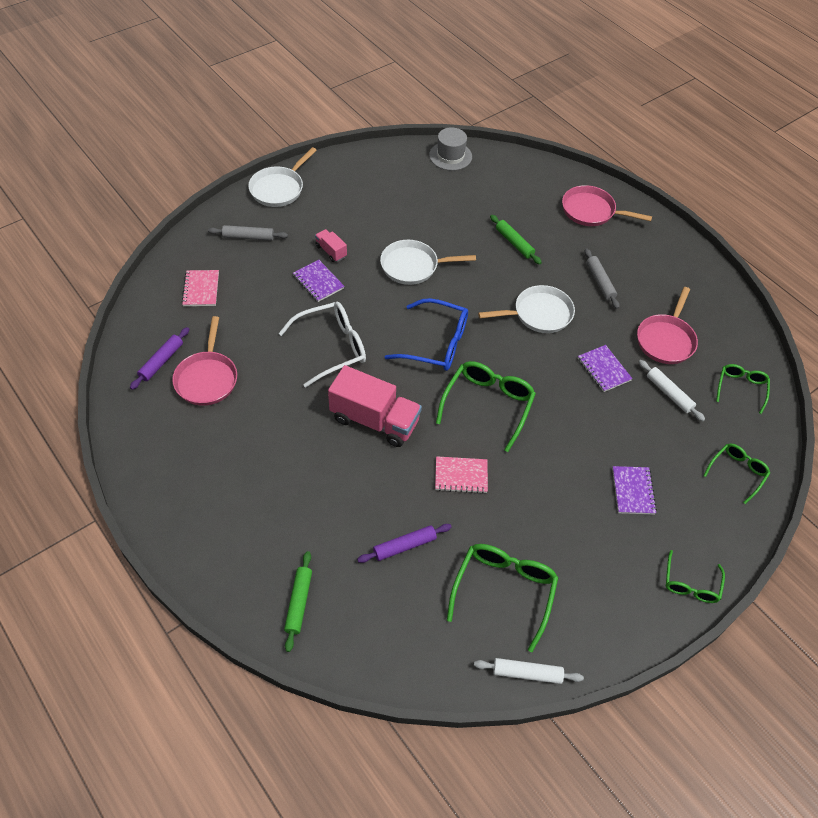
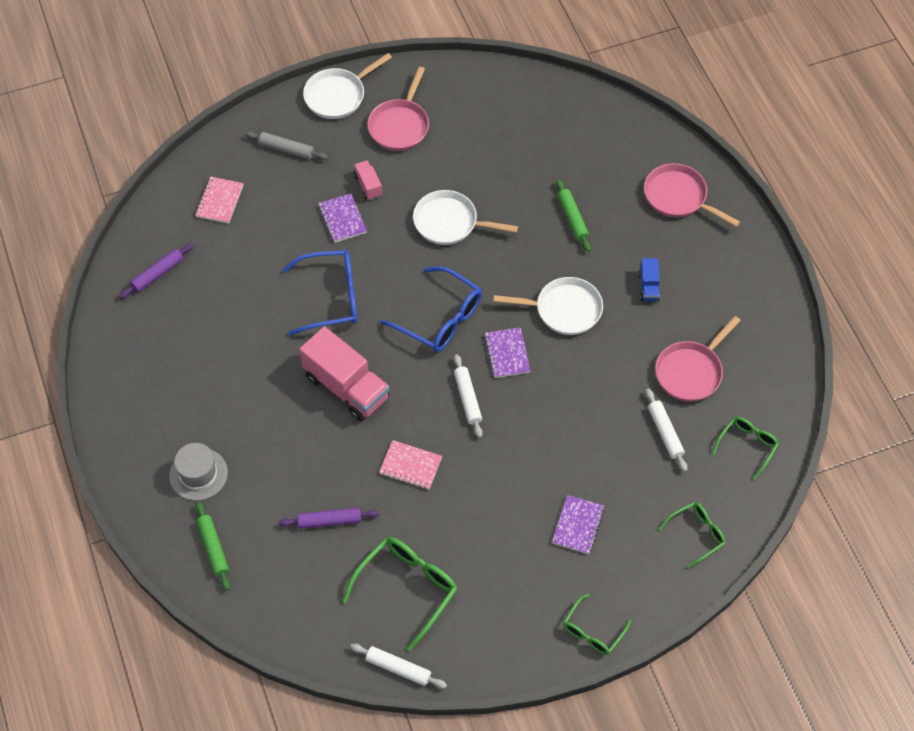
camera: 20 degrees right, 5 degrees up
(207, 378) = (197, 302): pink pan -> pink pan (400, 125)
(299, 603) = (213, 548): green rolling pin -> green rolling pin turned 45 degrees counterclockwise
(332, 347) = (331, 298): white glasses -> blue glasses
(450, 156) = (544, 91): grey hat -> grey hat (198, 474)
(488, 405) = (467, 398): green glasses -> white rolling pin
(600, 282) = (648, 287): grey rolling pin -> blue truck
(604, 369) = (606, 389): purple notebook -> purple notebook (507, 354)

